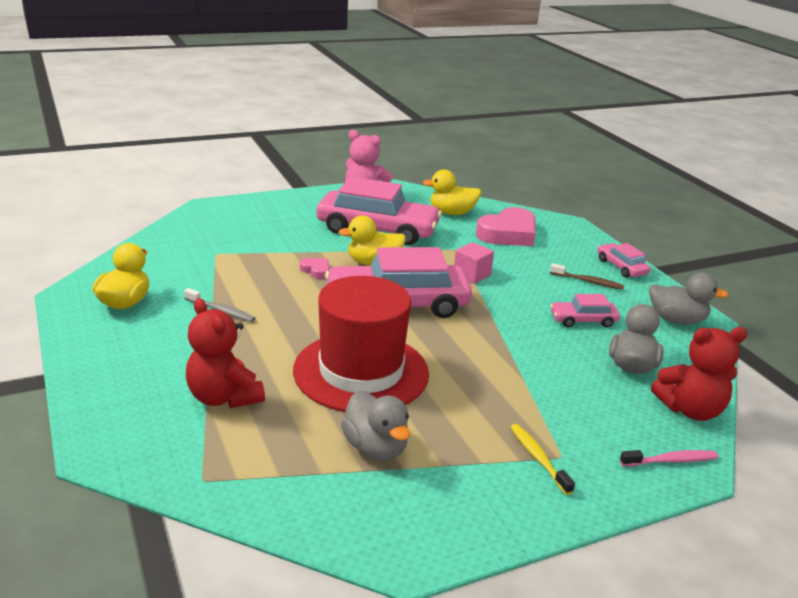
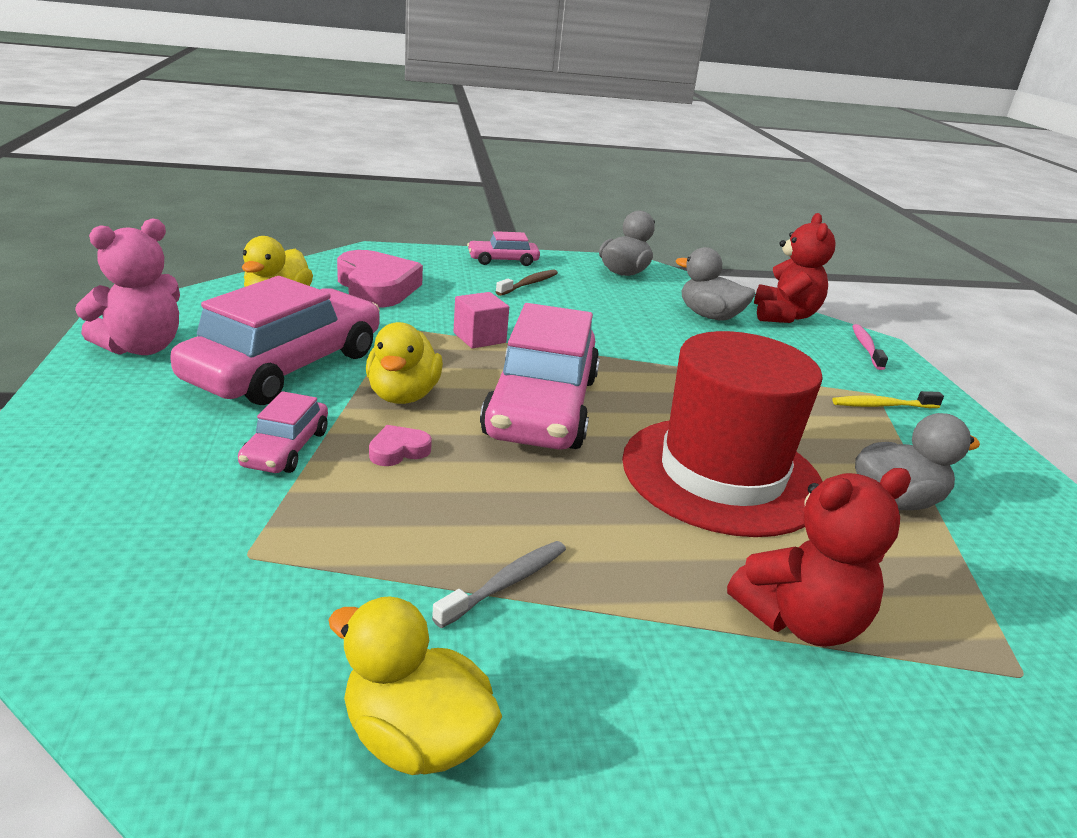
camera: 75 degrees left, 0 degrees up
(583, 320) = (615, 311): pink car -> pink car (286, 448)

